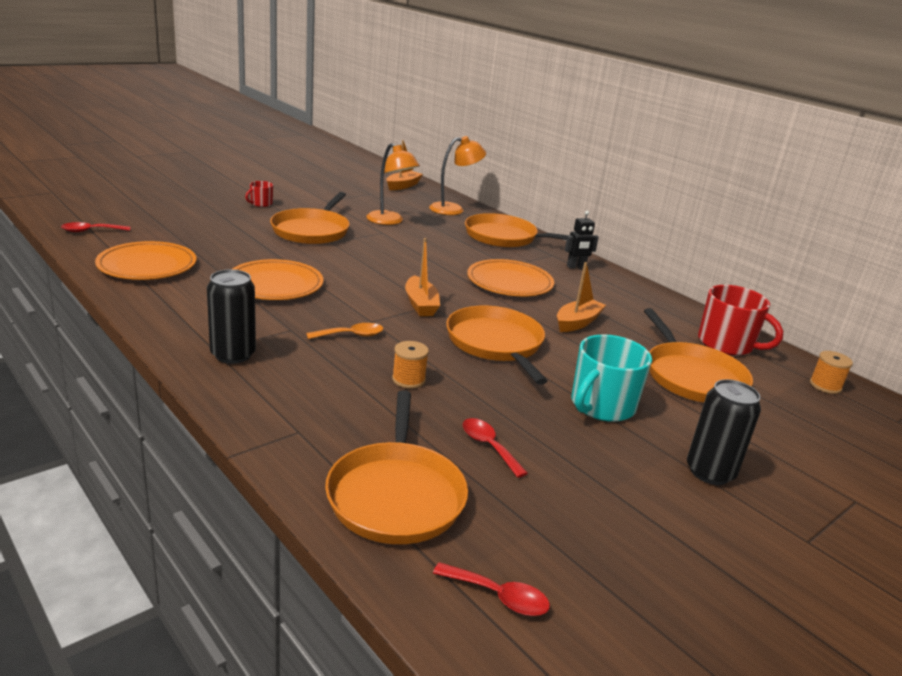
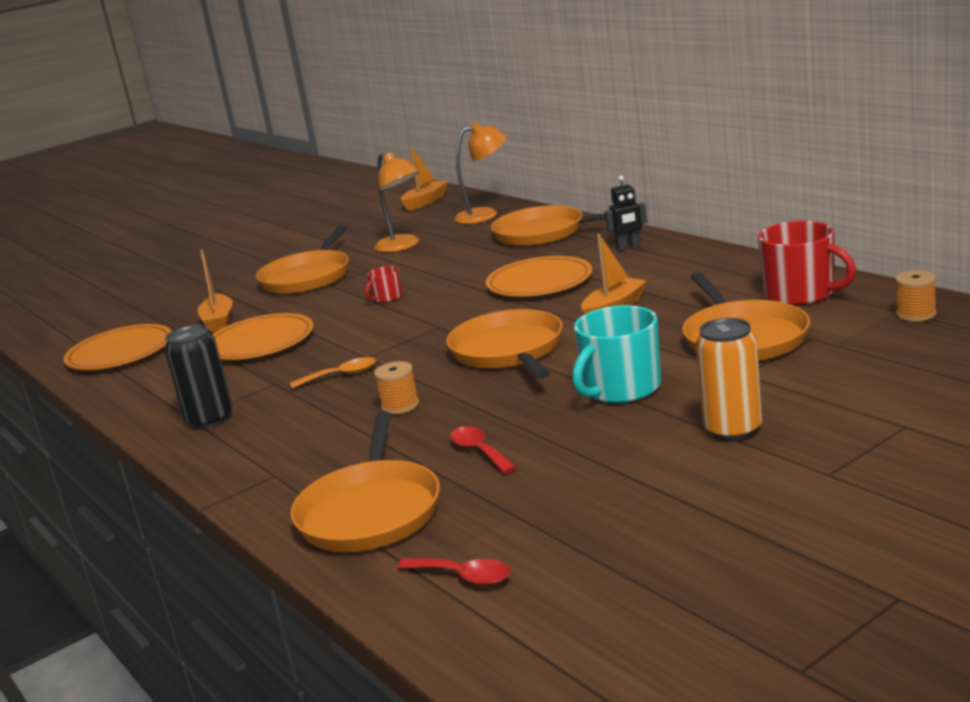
camera: 10 degrees right, 5 degrees down
(91, 231) = (59, 331): red spoon -> none
(261, 203) = (250, 261): red mug -> red mug (387, 298)
(420, 304) = (426, 328): orange boat -> orange boat (218, 321)
(710, 472) = (733, 429): black can -> orange can

